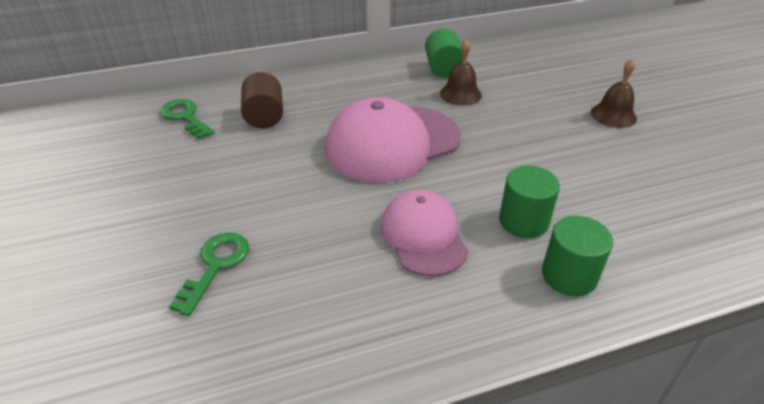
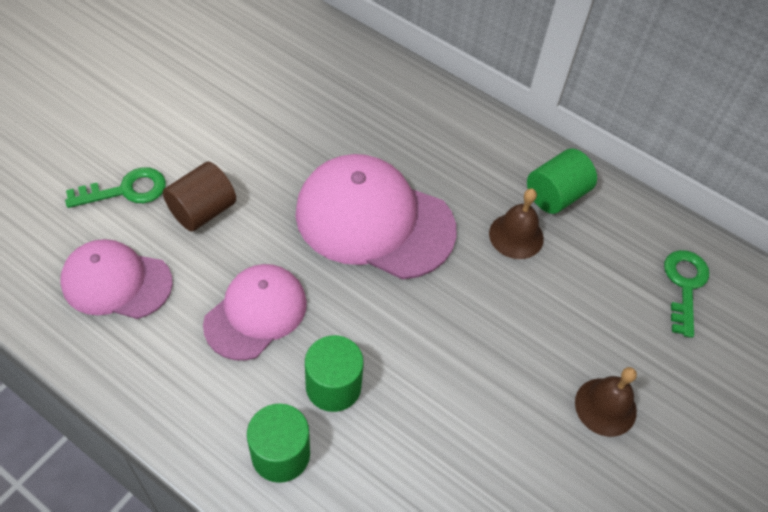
camera: 50 degrees right, 15 degrees up
(185, 117) = (288, 46): green key -> green key (684, 285)
(264, 117) = (335, 100): brown cylinder -> brown cylinder (202, 211)
(312, 314) = (116, 282): none -> pink cap

